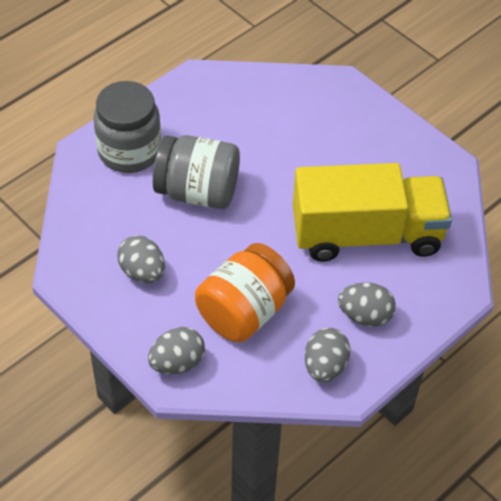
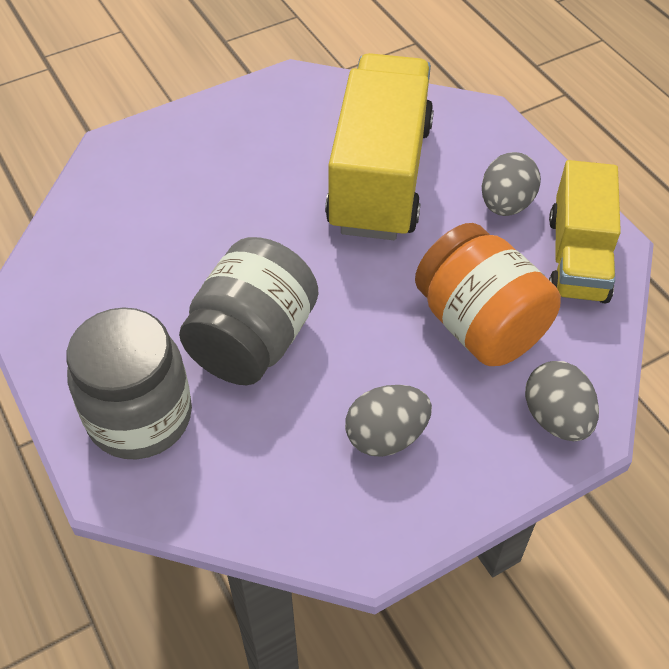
camera: 75 degrees left, 0 degrees up
(325, 366) = (577, 258): grey egg -> yellow truck

